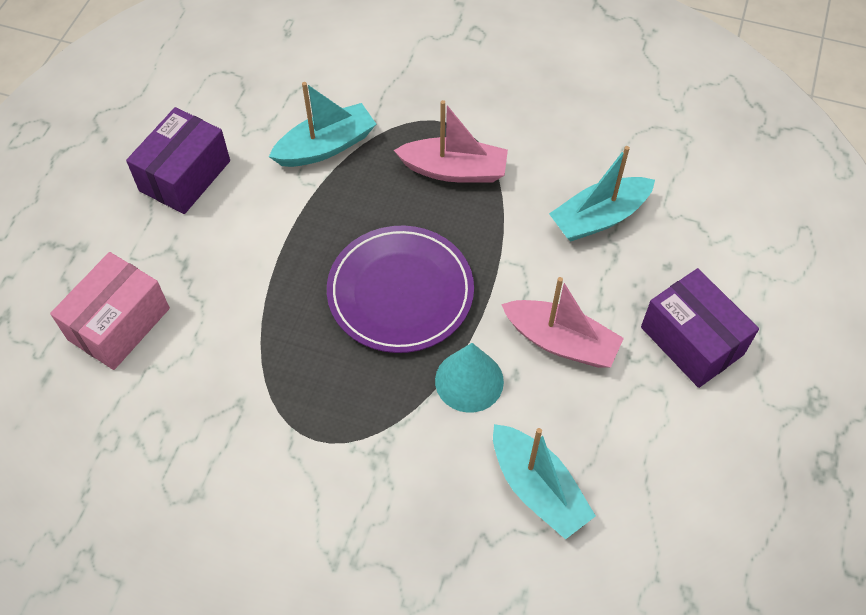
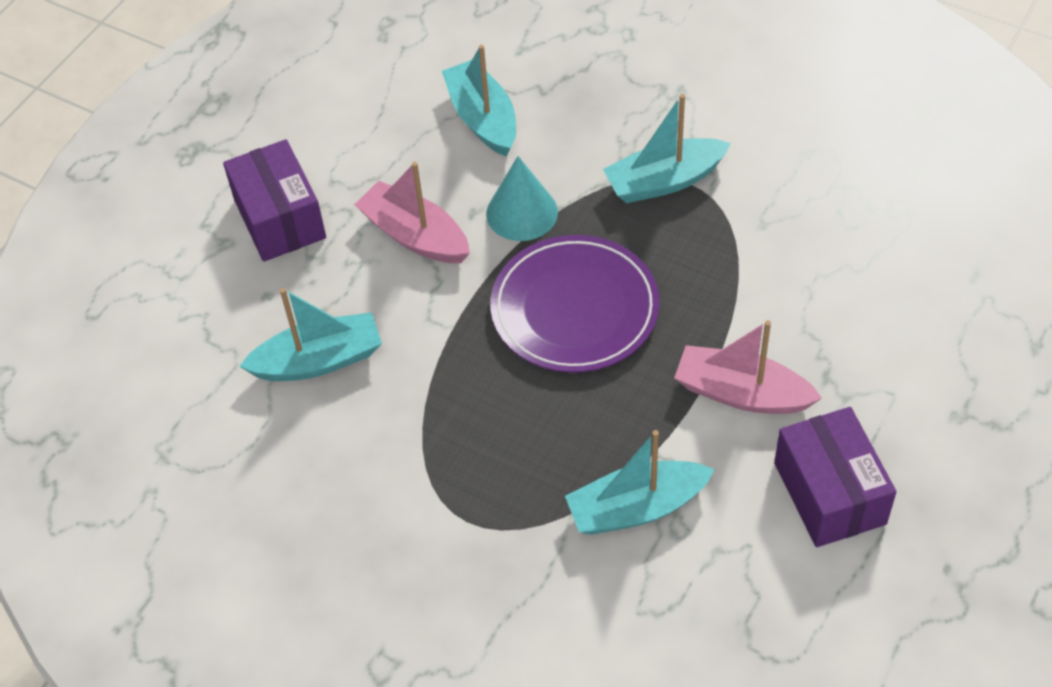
camera: 165 degrees left, 5 degrees down
(119, 324) = (899, 318): pink box -> none
(185, 176) = (829, 493): purple box -> purple box turned 60 degrees counterclockwise
(338, 437) = (664, 181): none -> turquoise boat
(454, 170) = (475, 447): pink boat -> pink boat (742, 393)

